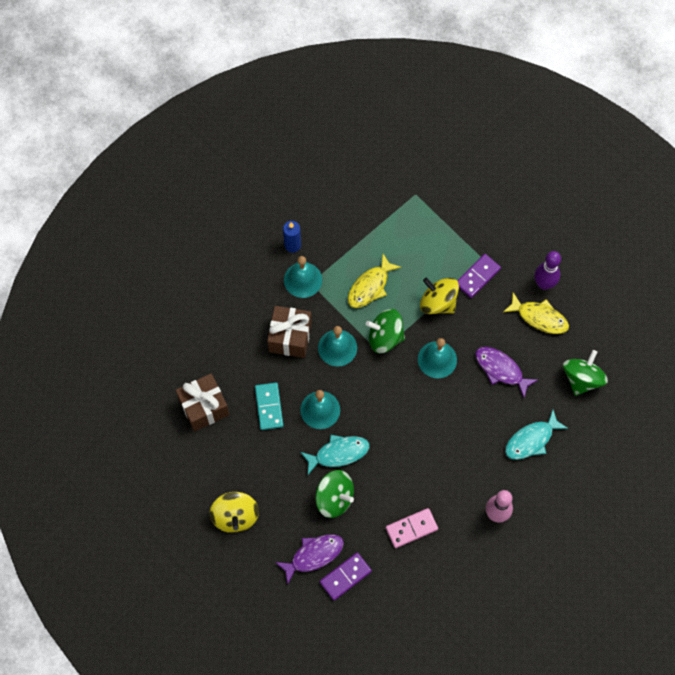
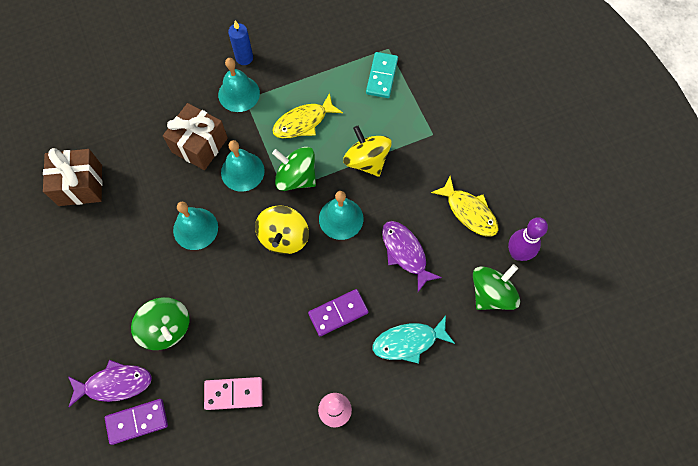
camera: 20 degrees right, 0 degrees up
(235, 516) = (54, 310): yellow spinning top -> yellow spinning top (284, 237)
(269, 407) = (145, 207): turquoise domino -> turquoise domino (381, 76)
(338, 453) = (193, 281): turquoise fish -> none
(477, 276) = (419, 148): purple domino -> purple domino (338, 313)
(544, 284) = (487, 178): purple bowling pin -> purple bowling pin (517, 253)

